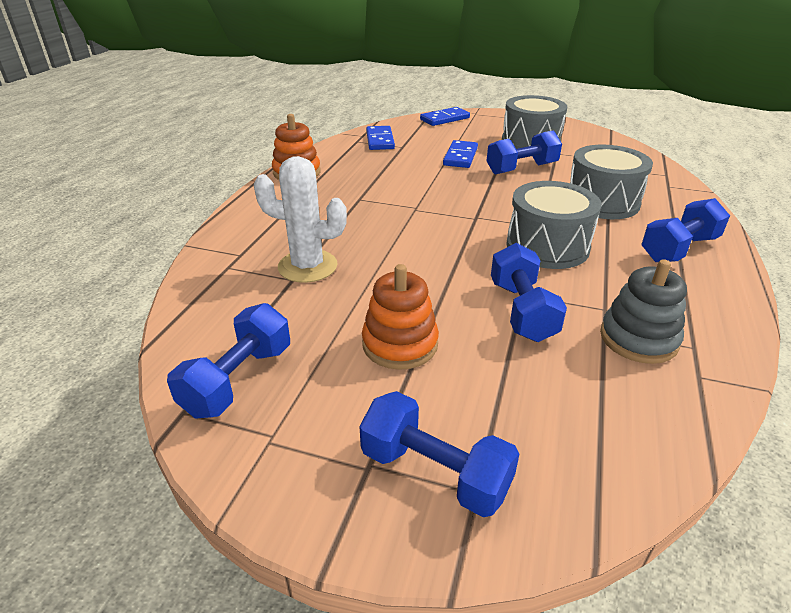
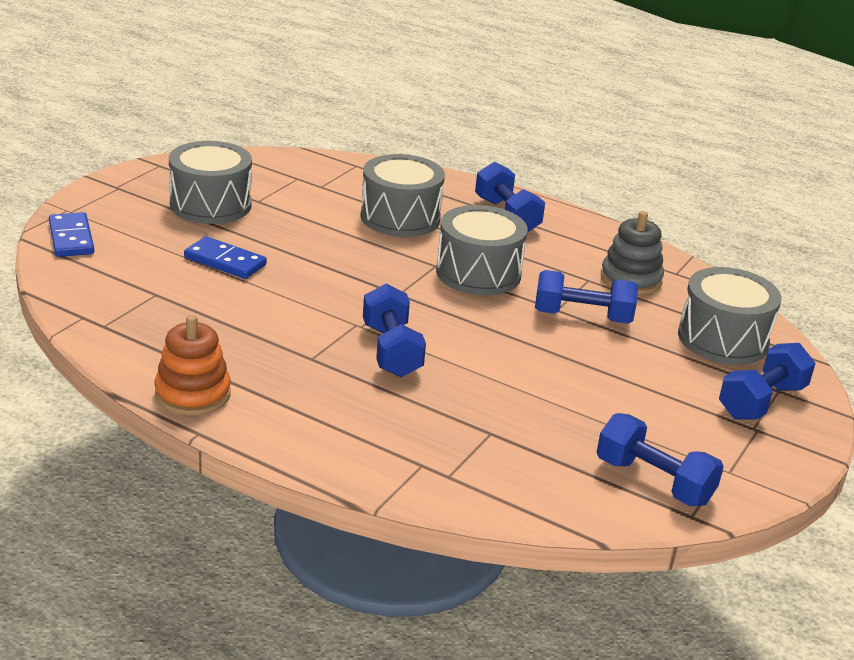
camera: 80 degrees left, 5 degrees down
(307, 266) = (467, 419): white cactus -> none
(380, 140) = (117, 306): blue domino -> none
(400, 344) = (617, 387): orange stacking toy -> none
(521, 169) = (289, 234): blue dumbbell -> blue dumbbell (391, 350)
(566, 427) = (722, 339): none -> grey drum

